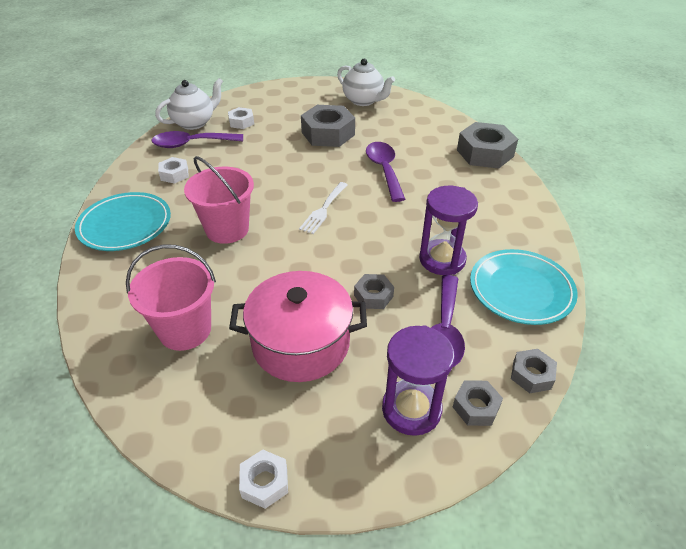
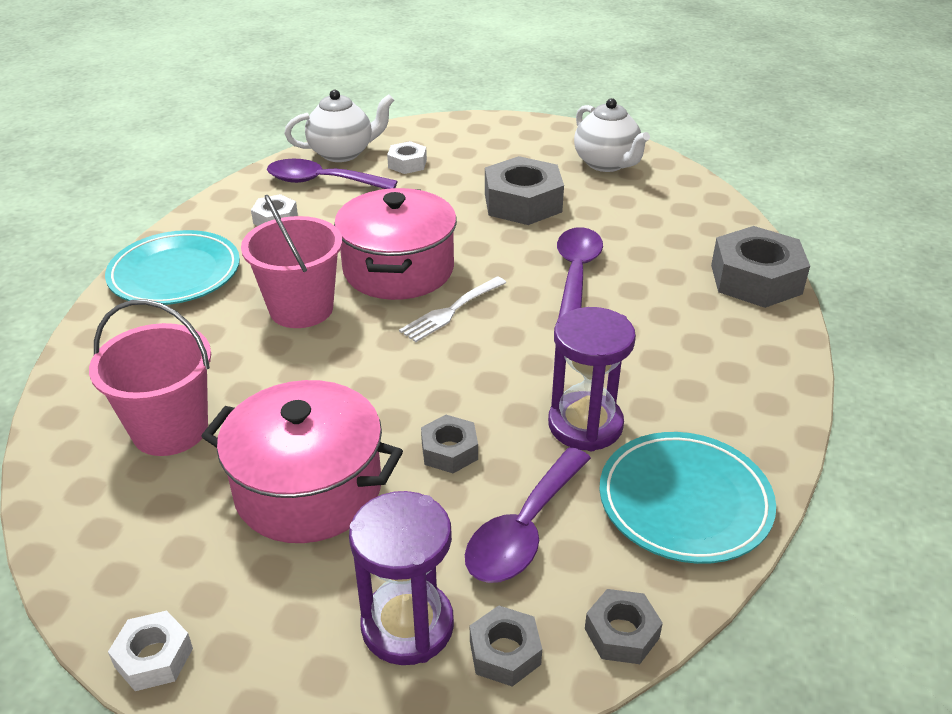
camera: 20 degrees right, 5 degrees down
(275, 190) = (398, 269): none -> pink pot

